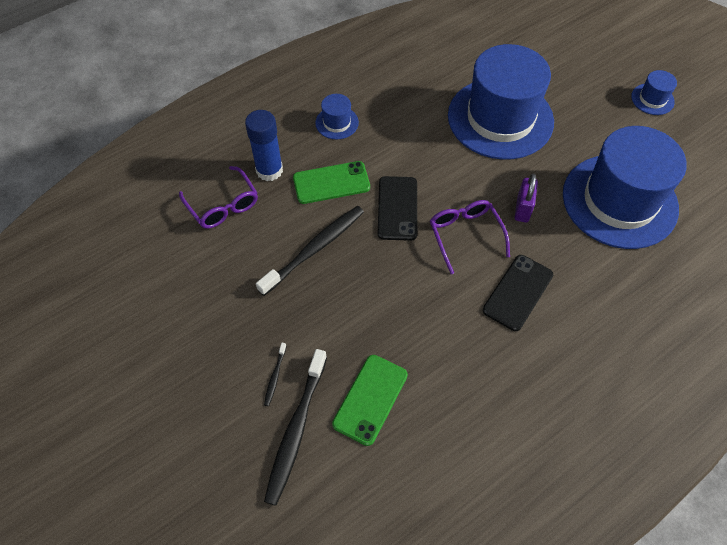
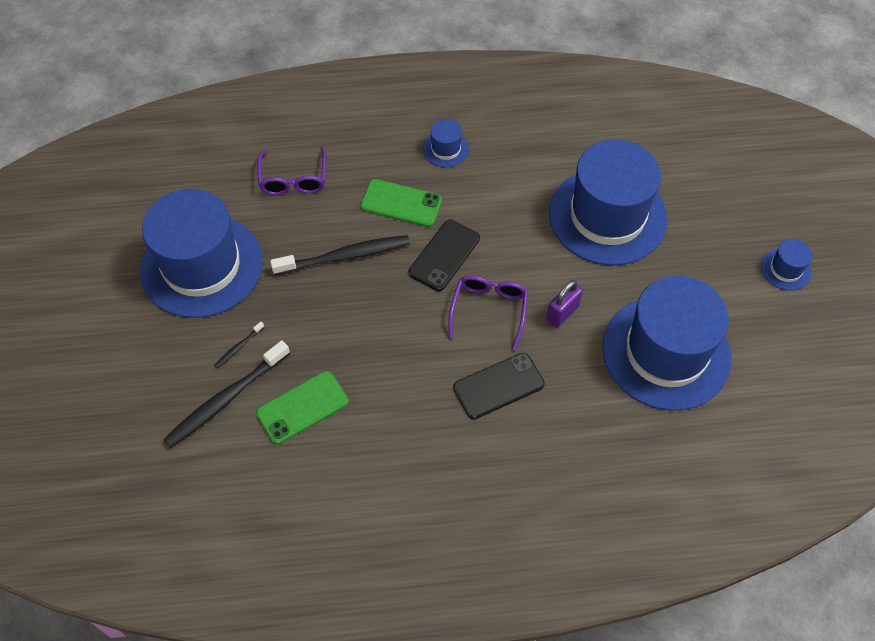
camera: 30 degrees right, 0 degrees up
(189, 321) = (201, 265): none -> blue hat
(269, 170) = (354, 166): blue glue stick -> none

